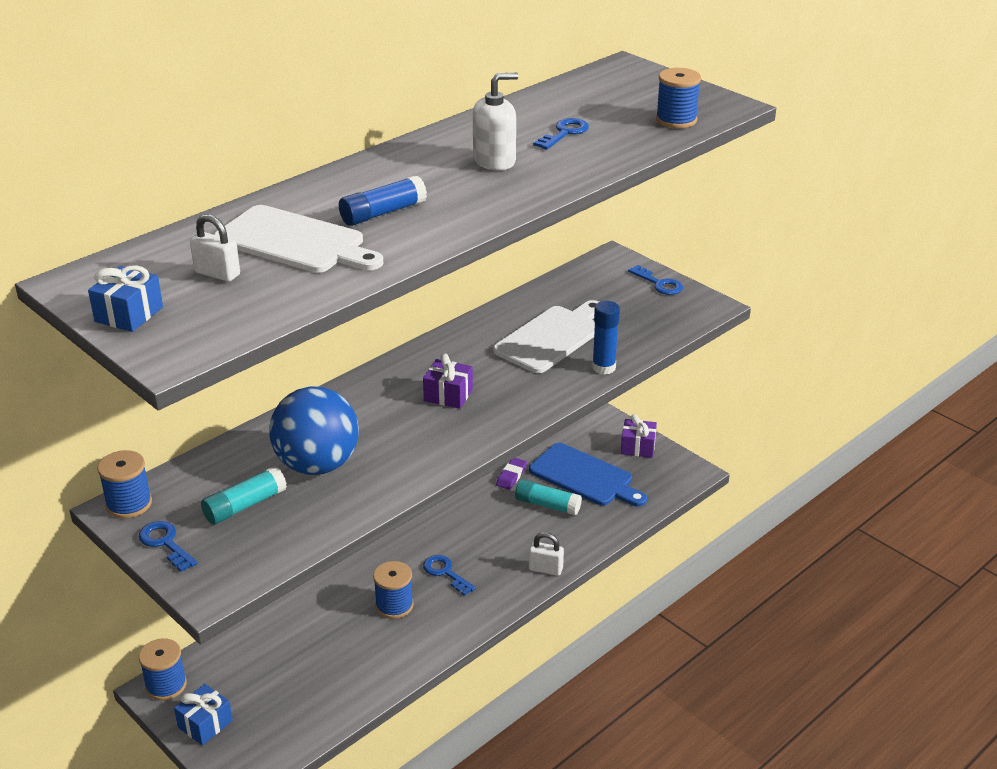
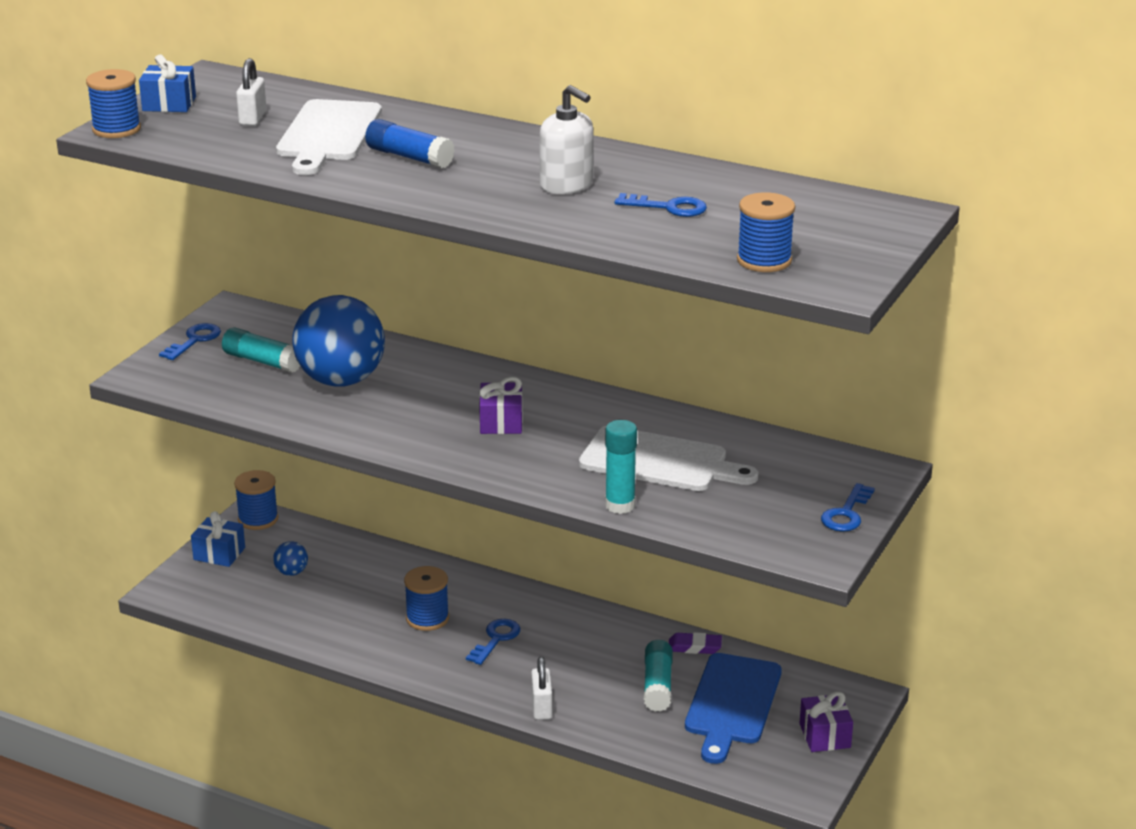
camera: 70 degrees right, 5 degrees down
(129, 504) = (240, 311): blue spool -> blue spool (116, 129)
(271, 678) = (291, 572): none -> blue ball
(604, 367) = (620, 505): blue glue stick -> turquoise glue stick

